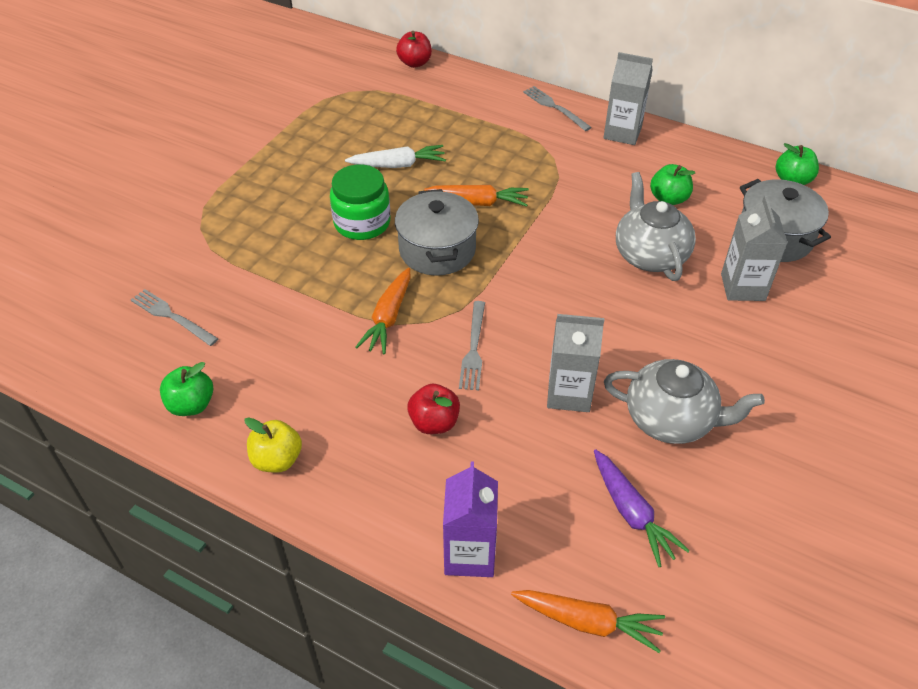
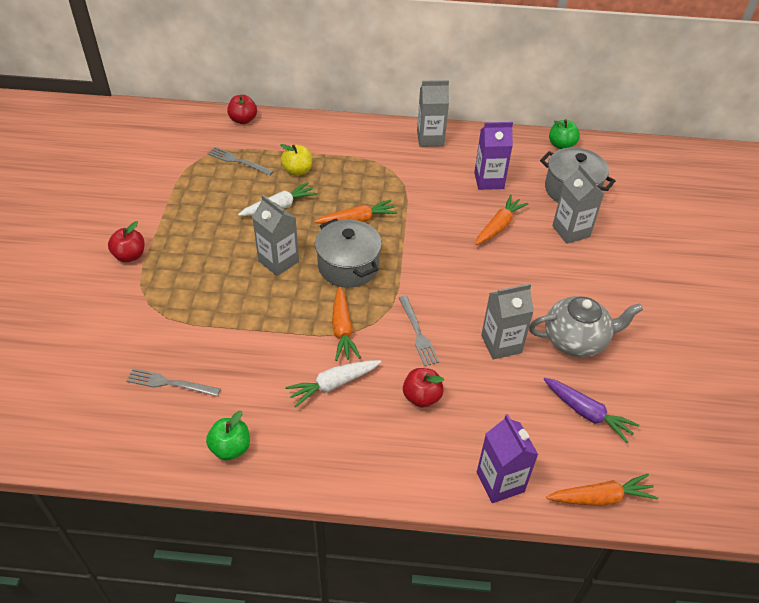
camera: 25 degrees left, 0 degrees up
(211, 174) = (130, 256): none -> red apple
(277, 459) = (324, 466): yellow apple -> yellow apple (297, 171)
(341, 374) = (333, 384): none -> white carrot
(362, 223) = (278, 261): green jar -> grey carton
(555, 107) = (371, 131): grey fork -> grey fork (238, 161)
(650, 255) = (499, 226): grey teapot -> orange carrot
(668, 199) = (489, 181): green apple -> purple carton

